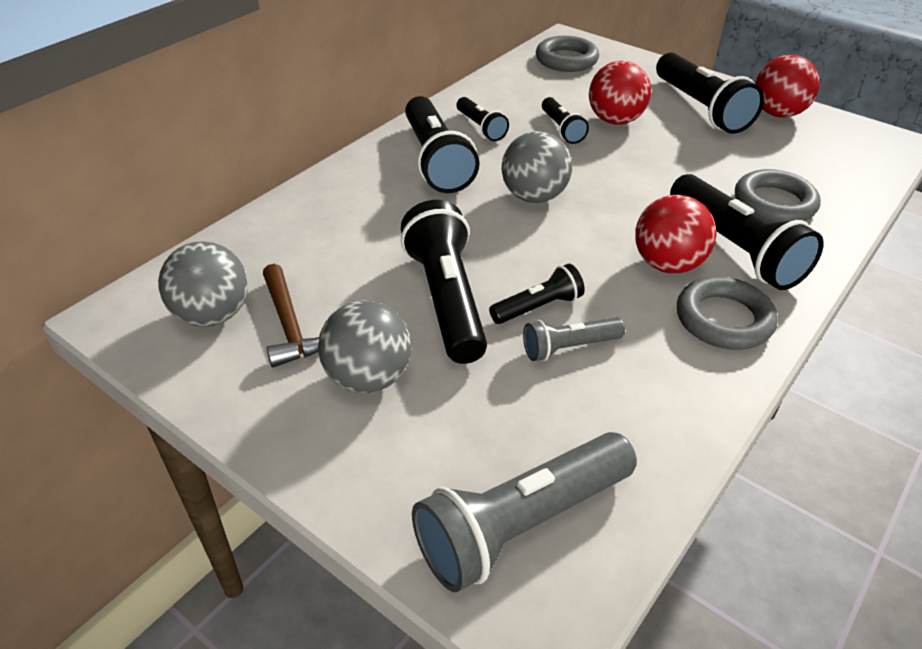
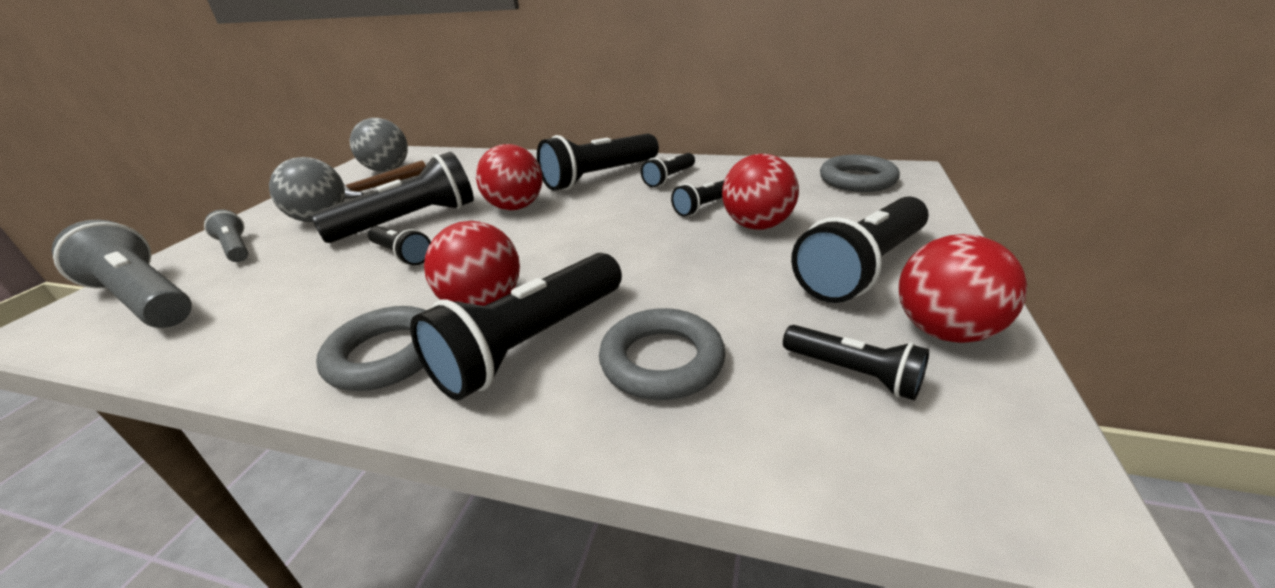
camera: 70 degrees right, 10 degrees down
(472, 223) = (515, 207): none -> red ball
(534, 196) = (571, 220): grey ball -> none
(569, 347) = (345, 278): grey flashlight -> grey flashlight (236, 248)
(805, 150) = (853, 373): none -> black flashlight

